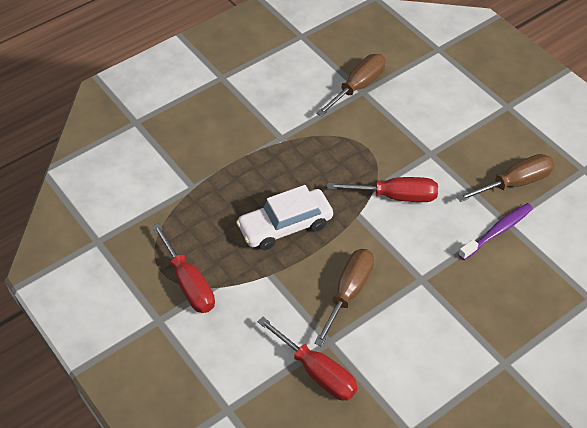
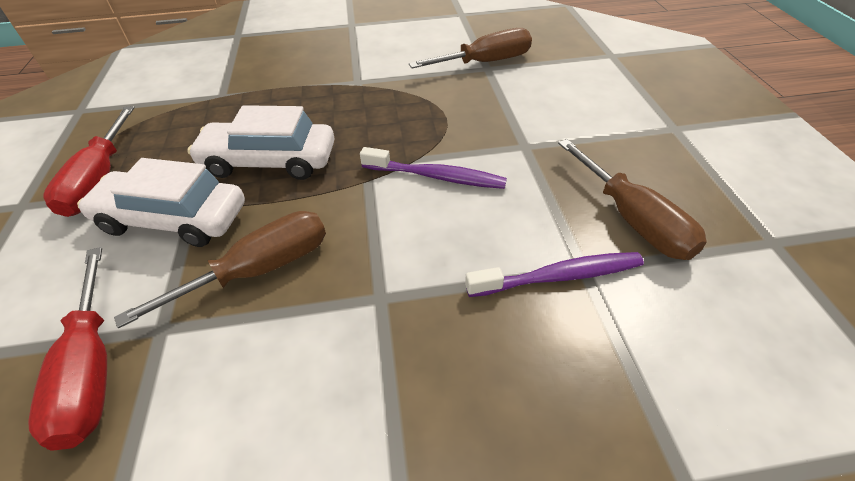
camera: 30 degrees right, 5 degrees down
(268, 286) = (173, 219): none -> white car
(395, 196) = (436, 176): red screwdriver -> purple toothbrush
(515, 183) = (632, 219): brown screwdriver -> brown screwdriver turned 60 degrees clockwise

